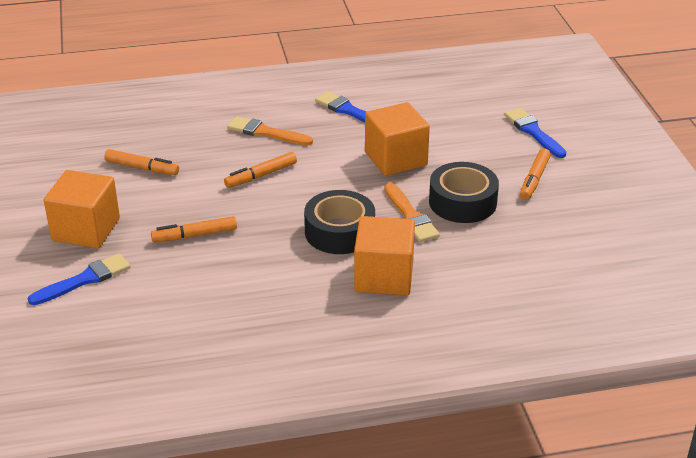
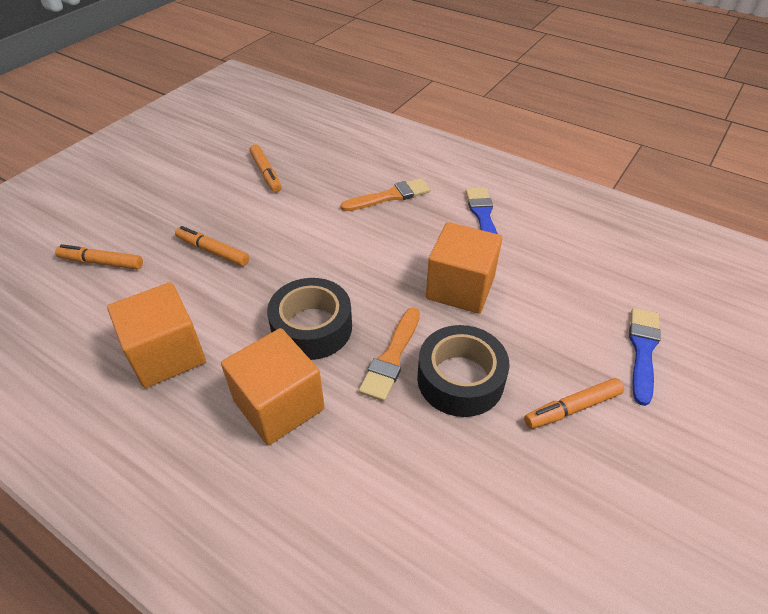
camera: 45 degrees right, 10 degrees up
(84, 280) = (100, 237): blue brush -> none
(86, 229) = (163, 198): orange cube -> orange cube (167, 354)
(261, 175) = (331, 231): orange marker -> orange marker (101, 262)
(266, 132) = (389, 196): orange brush -> orange brush turned 90 degrees clockwise

